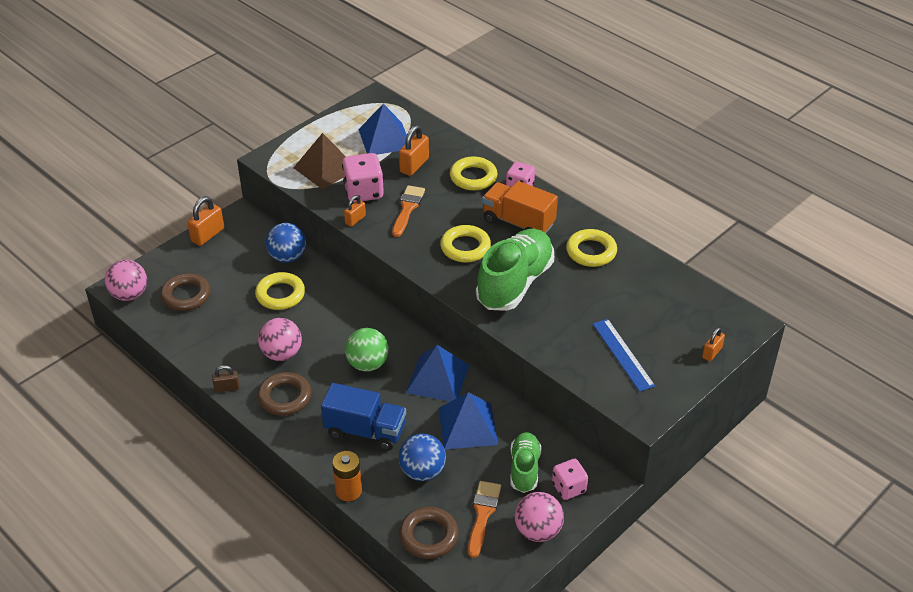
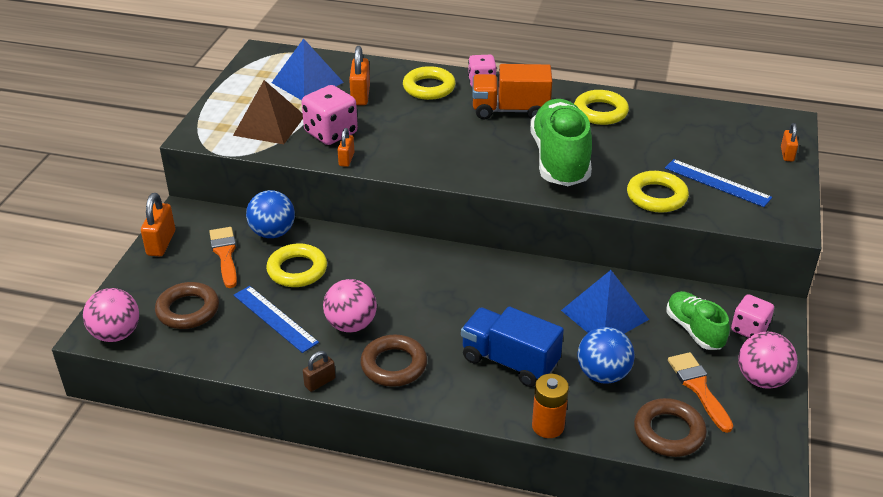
camera: 30 degrees left, 5 degrees down
(236, 327) = (275, 318): none -> blue ruler
(365, 431) = (509, 361): blue truck -> blue truck turned 135 degrees counterclockwise
(367, 364) = (452, 299): green ball -> none
(407, 208) = (391, 133): orange brush -> orange brush (225, 254)
(437, 378) = (534, 284): blue pyramid -> none
(465, 247) = (482, 146): yellow ring -> yellow ring (656, 196)

